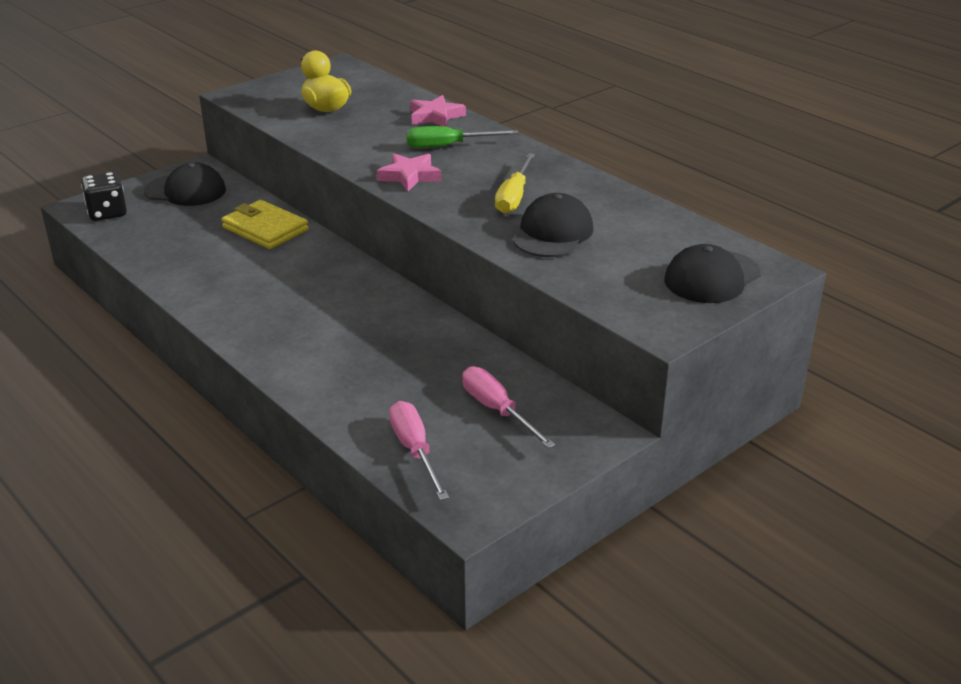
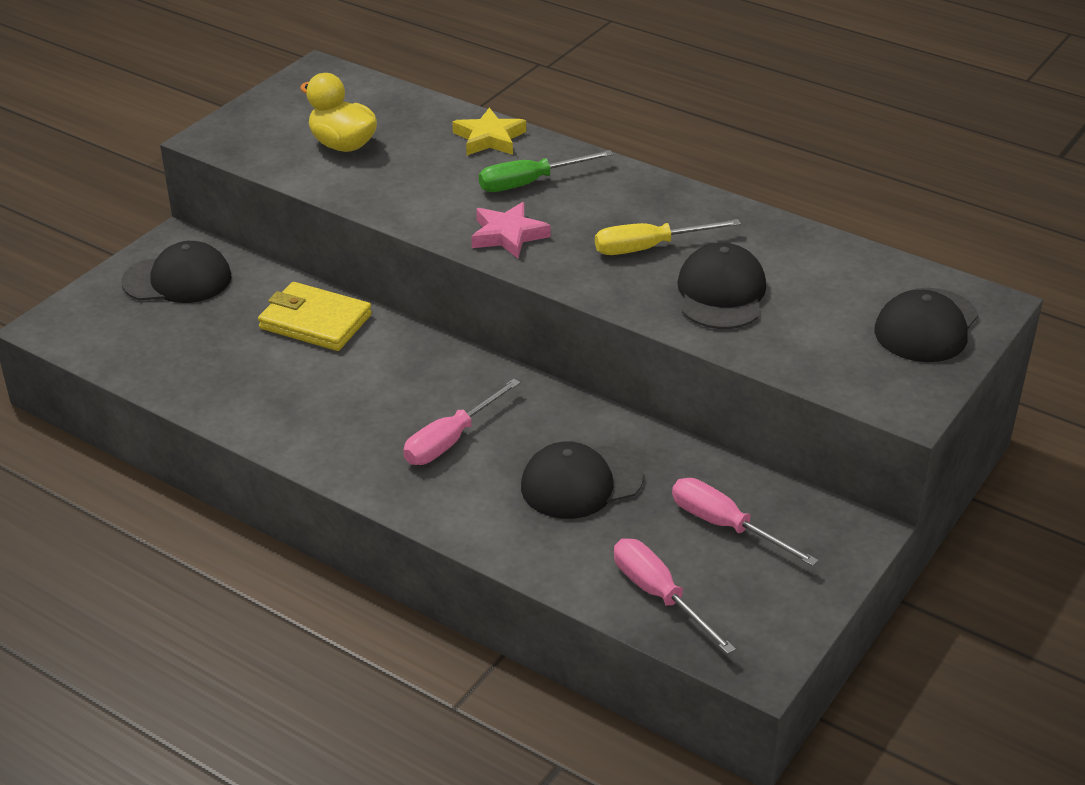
camera: 15 degrees left, 5 degrees up
(107, 213) = (92, 330): black dice -> none
(316, 318) = (450, 440): none -> pink screwdriver
(399, 362) = (581, 482): none -> black cap
(435, 116) = (489, 138): pink star -> yellow star
(514, 197) = (649, 247): yellow screwdriver -> yellow screwdriver turned 75 degrees clockwise

